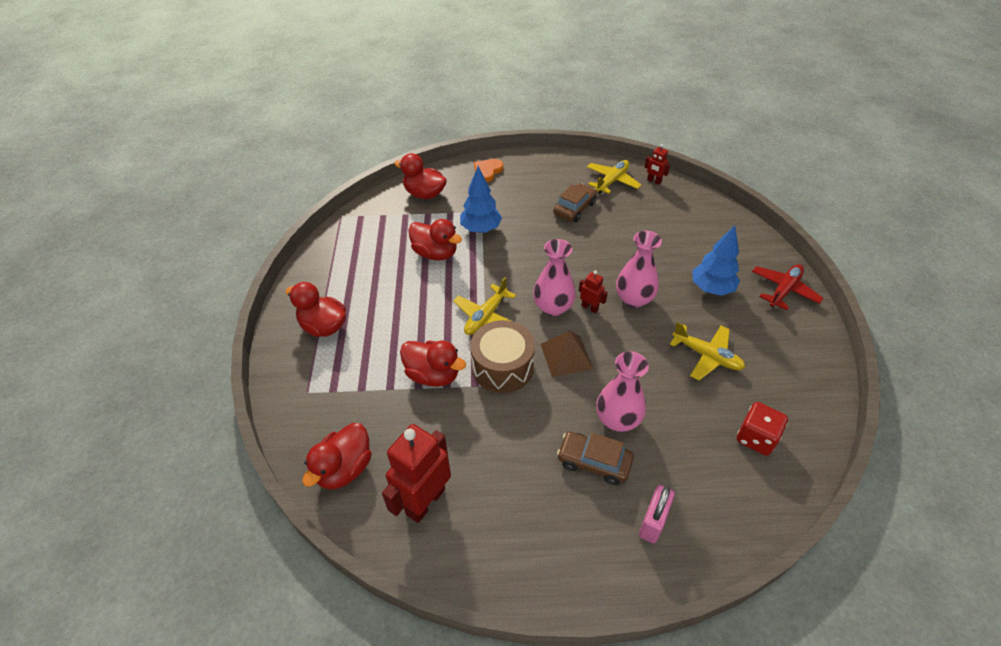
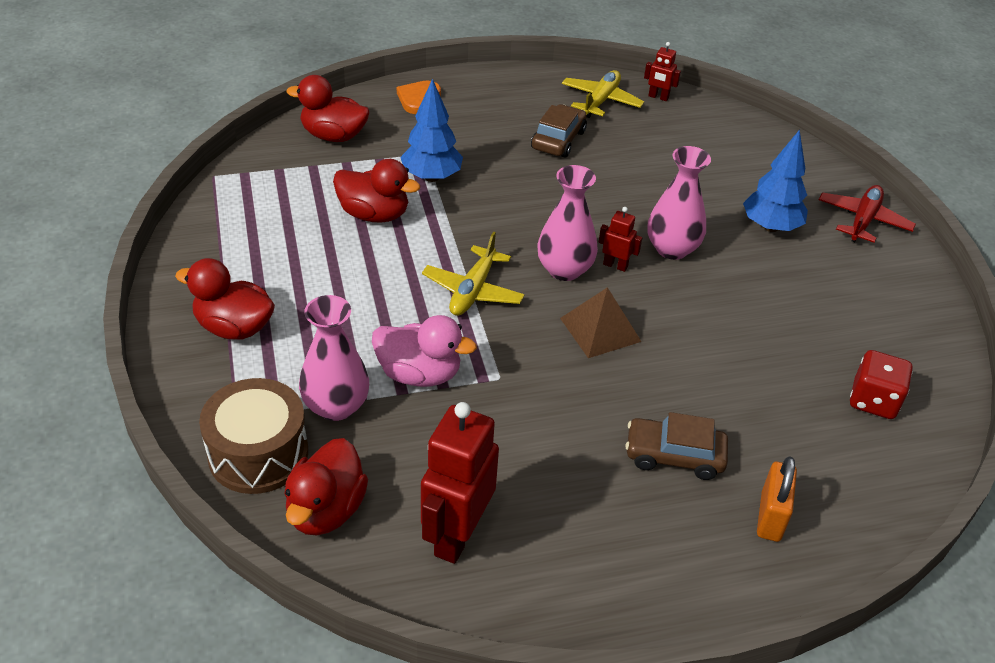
camera: 15 degrees left, 5 degrees down
(433, 375) = (419, 374): red duck -> pink duck
(502, 367) = (516, 353): brown drum -> brown drum (258, 453)
(617, 419) = (691, 400): pink vase -> pink vase (336, 406)
(653, 522) = (770, 517): pink padlock -> orange padlock
(706, 356) = (786, 310): yellow plane -> none

